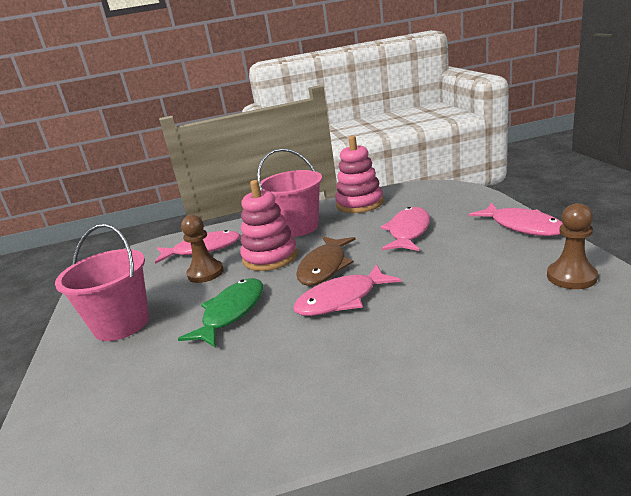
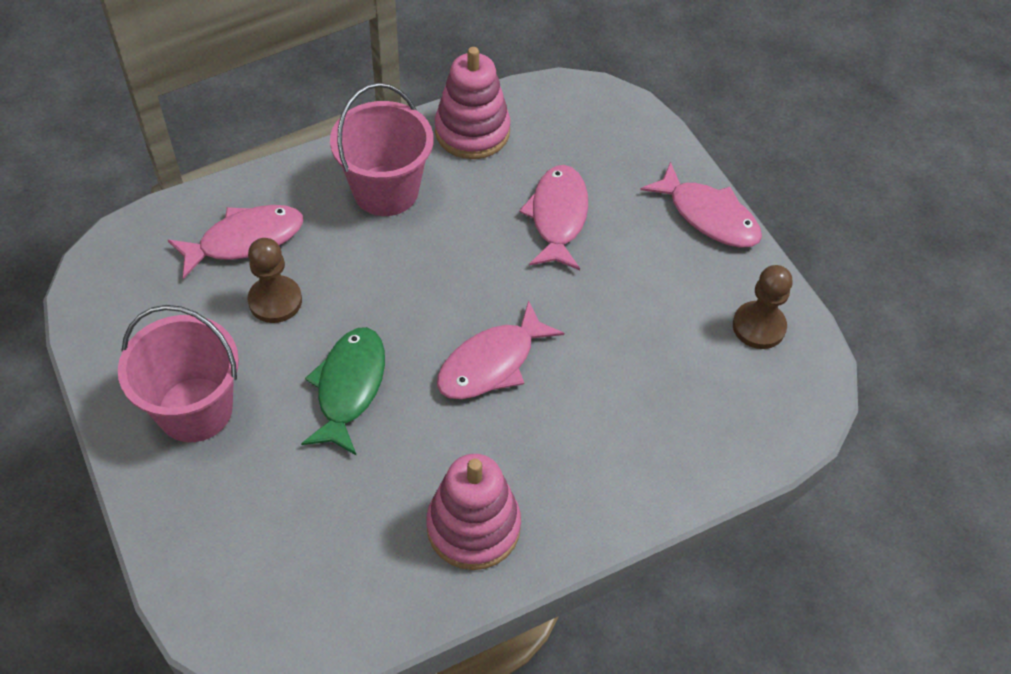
camera: 20 degrees left, 30 degrees up
(270, 257) = (365, 267): pink stacking toy -> pink stacking toy (473, 527)
(324, 267) = (453, 294): brown fish -> none

